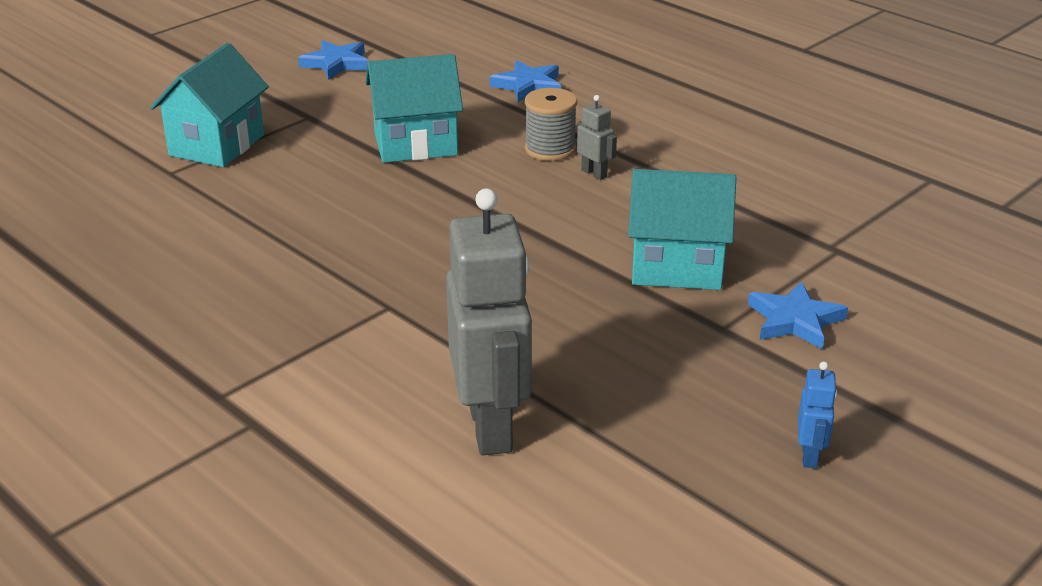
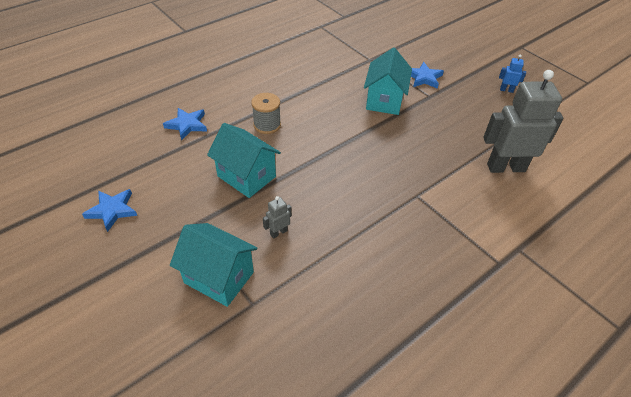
camera: 85 degrees left, 15 degrees up
(415, 144) = (246, 176): turquoise house -> turquoise house turned 45 degrees counterclockwise
(594, 173) = (296, 113): grey robot -> grey robot (278, 232)

